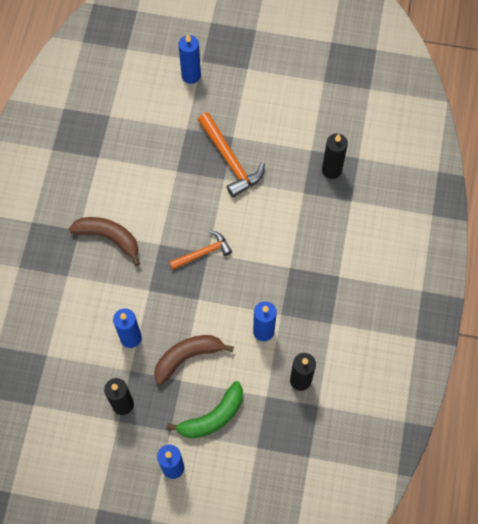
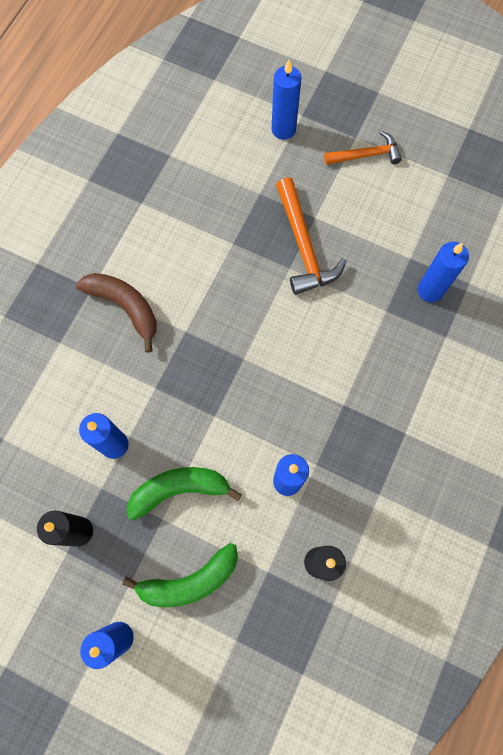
camera: 15 degrees right, 5 degrees up
(187, 357) = (179, 490): brown banana -> green banana
(203, 253) = (237, 356): orange hammer -> orange hammer (366, 155)
(331, 170) = (430, 290): black candle -> blue candle

